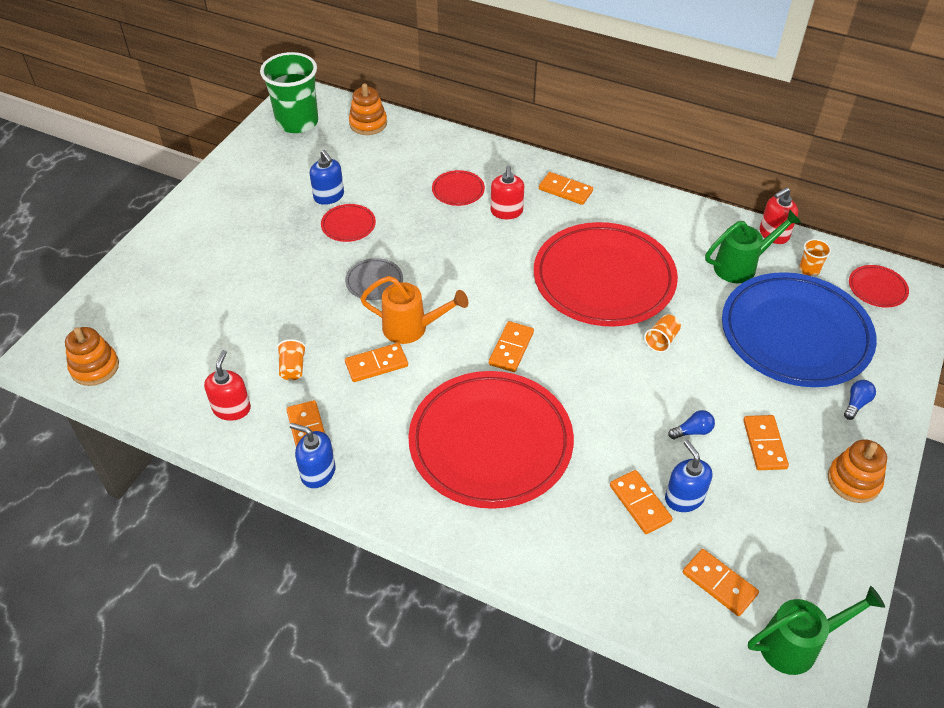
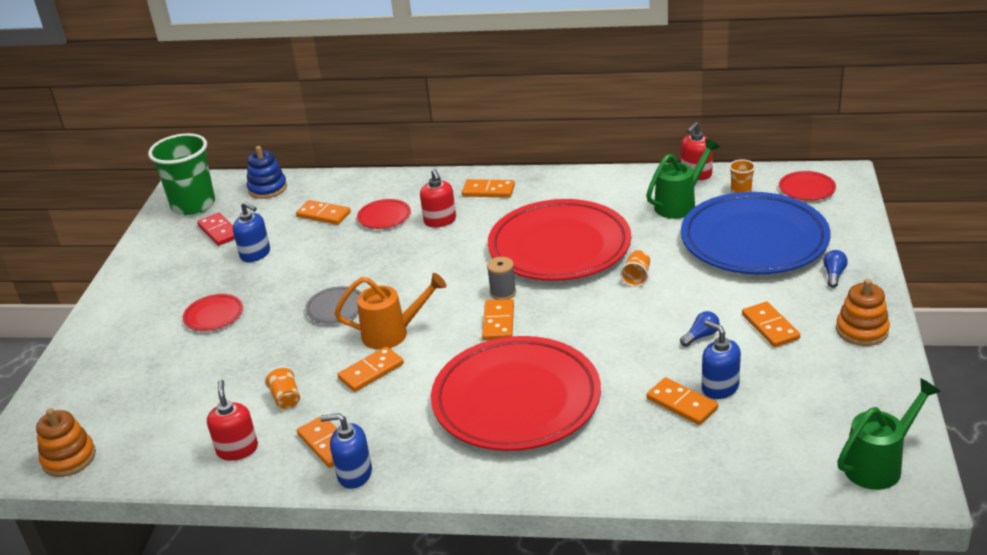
camera: 15 degrees left, 15 degrees down
(308, 160) = (219, 231): none -> red domino
(348, 225) = (287, 271): red plate -> red plate (214, 315)
(368, 123) = (267, 188): orange stacking toy -> blue stacking toy
(529, 315) = (503, 292): none -> grey spool
(719, 584) = (786, 441): orange domino -> orange domino (323, 215)

